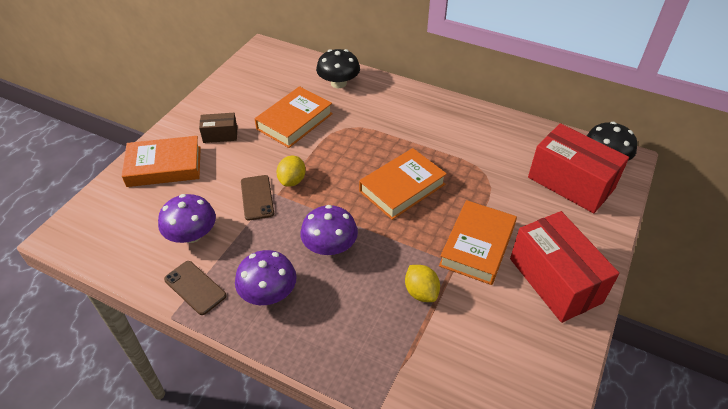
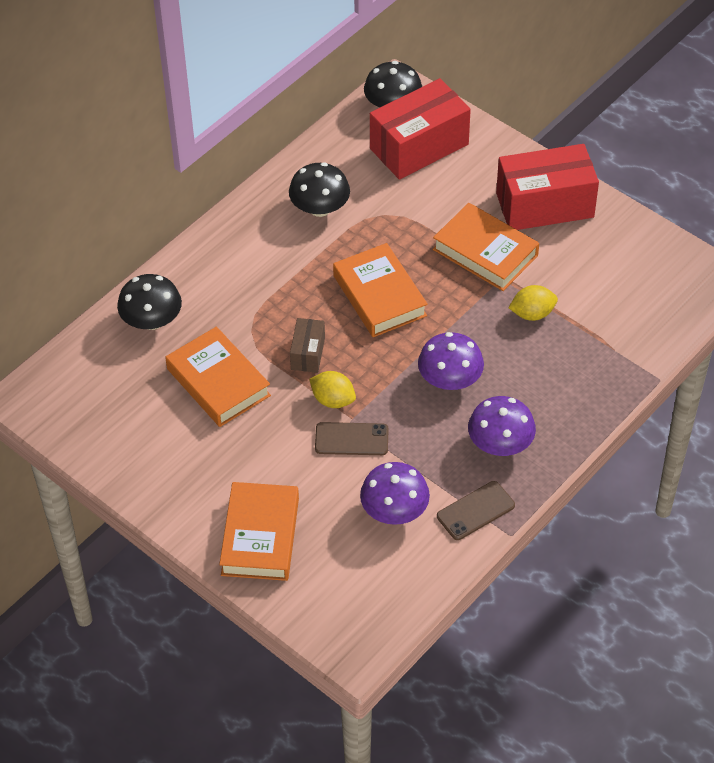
camera: 75 degrees left, 5 degrees up
(220, 135) = (217, 469): brown box -> brown box (308, 353)
(474, 139) = (320, 208): none -> black mushroom

